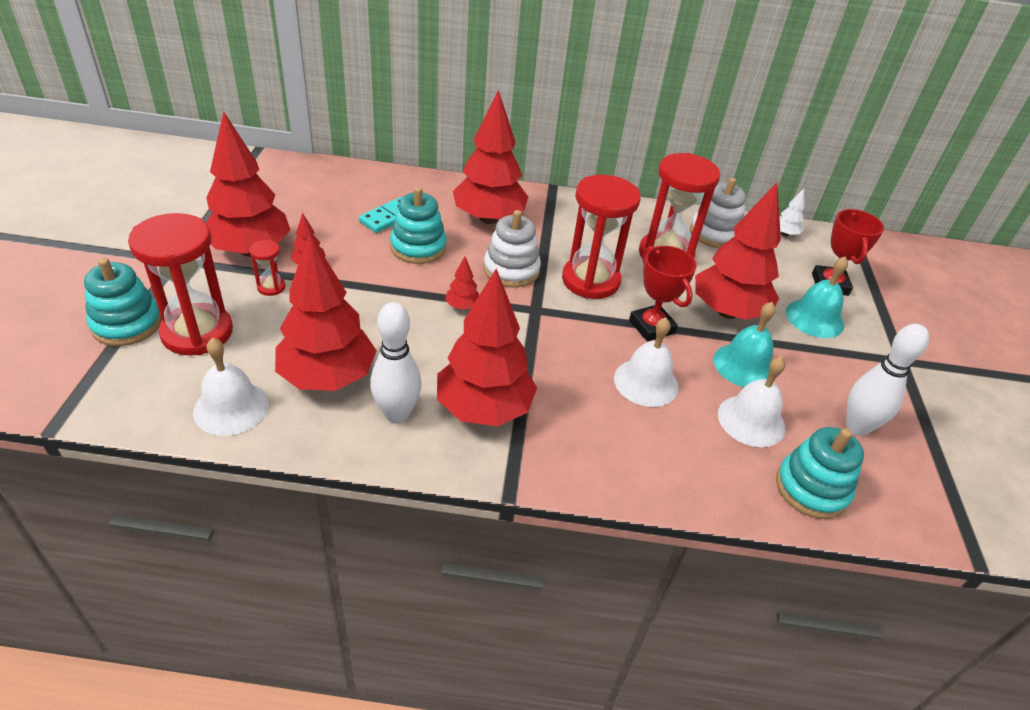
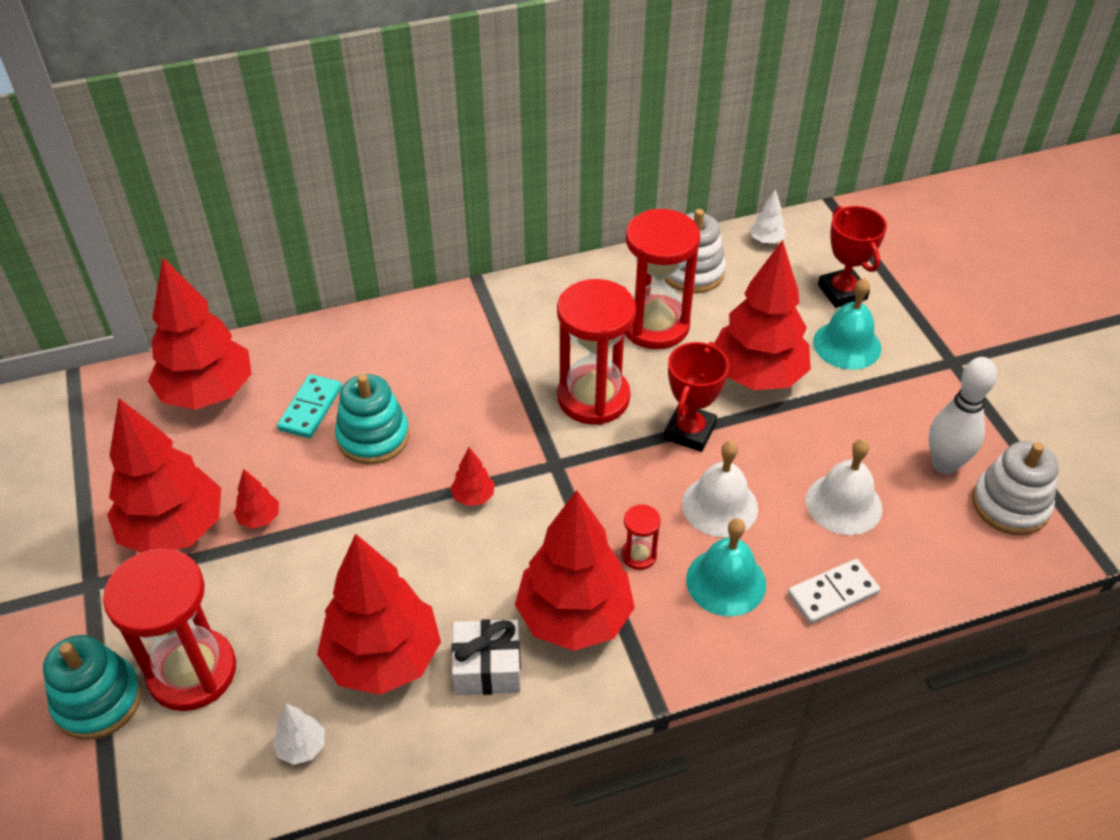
camera: 20 degrees left, 5 degrees up
(231, 407) = (301, 747): white bell -> white tree
(271, 287) = (236, 571): red hourglass -> red hourglass (639, 555)
(397, 414) = (487, 668): white bowling pin -> white gift
(489, 218) = (430, 359): red tree -> red tree (208, 393)
(511, 270) = (498, 422): white stacking toy -> white stacking toy (1010, 505)
(651, 327) = (689, 431): red trophy -> red trophy turned 75 degrees clockwise
(705, 478) = (832, 593): none -> white domino
(744, 365) = (806, 438): turquoise bell -> turquoise bell (726, 582)
(811, 488) = (934, 557): turquoise stacking toy -> none

